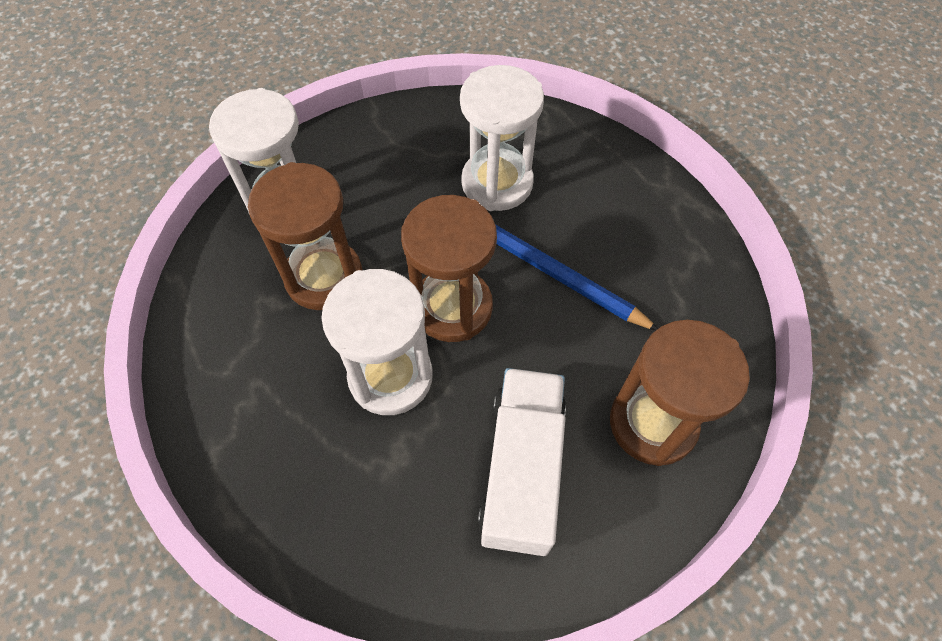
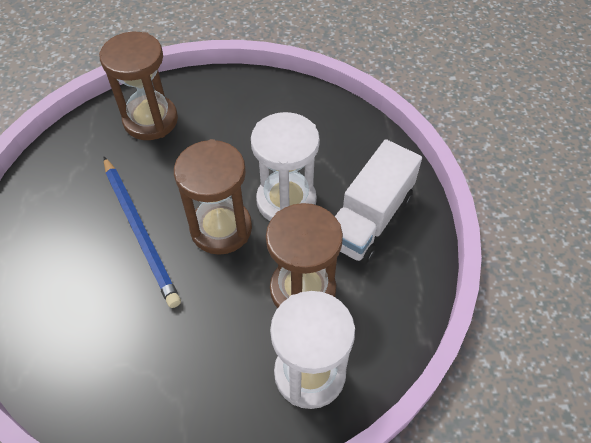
camera: 155 degrees left, 5 degrees down
(497, 183) = (120, 317): white hourglass -> none
(522, 469) = (237, 127): white truck -> white truck (369, 219)

